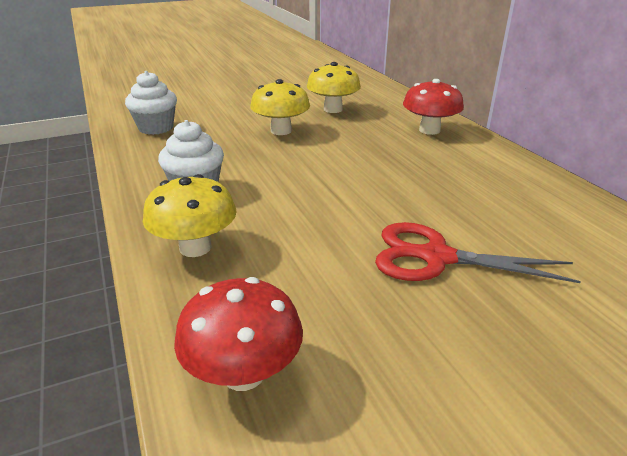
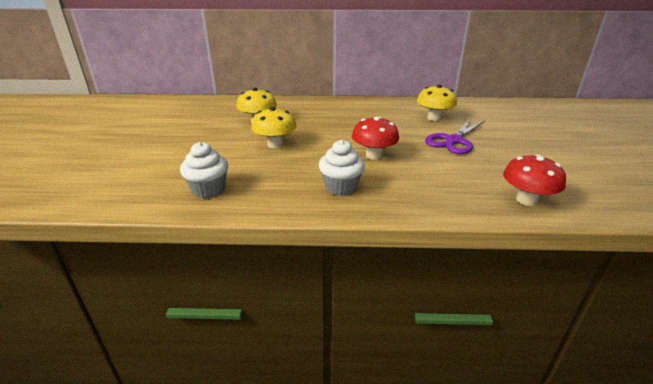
camera: 65 degrees left, 0 degrees up
(195, 247) = (416, 197): yellow mushroom -> yellow mushroom (434, 118)
(429, 130) = (322, 107): red mushroom -> red mushroom (373, 155)
(436, 257) = (453, 140): red scissors -> purple scissors

